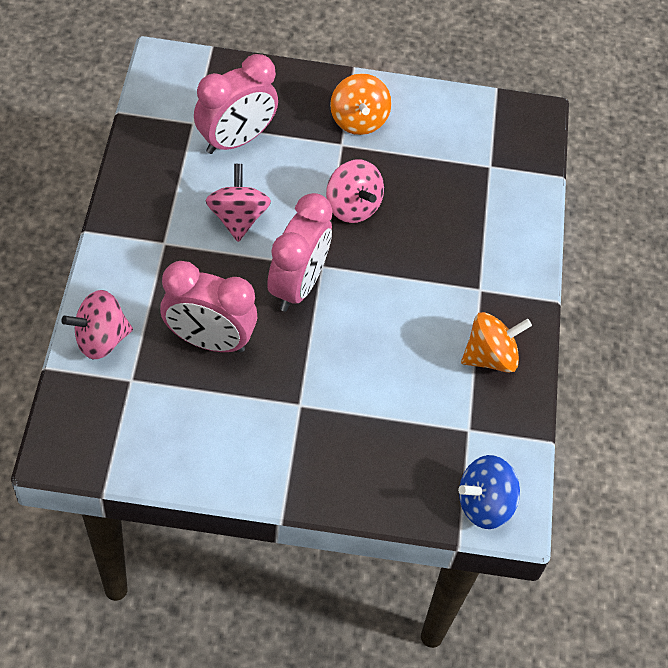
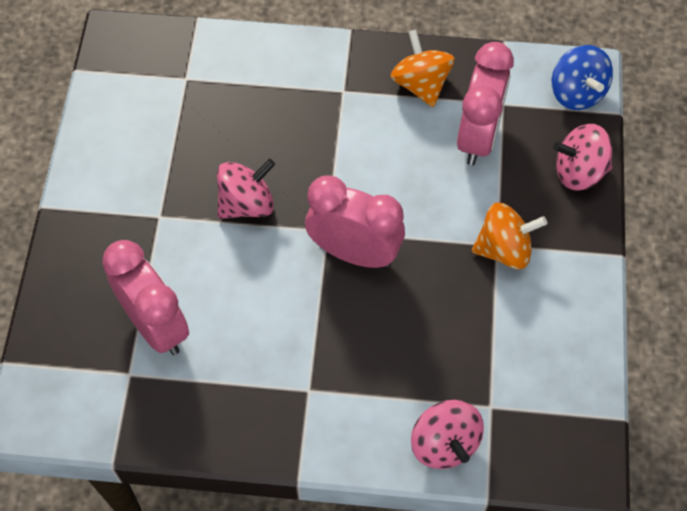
camera: 85 degrees left, 5 degrees up
(209, 340) = (432, 333): pink clock -> pink clock (478, 137)
(238, 218) = (269, 316): pink spinning top -> pink spinning top (579, 171)
(358, 120) = (124, 200): orange spinning top -> orange spinning top (504, 249)

